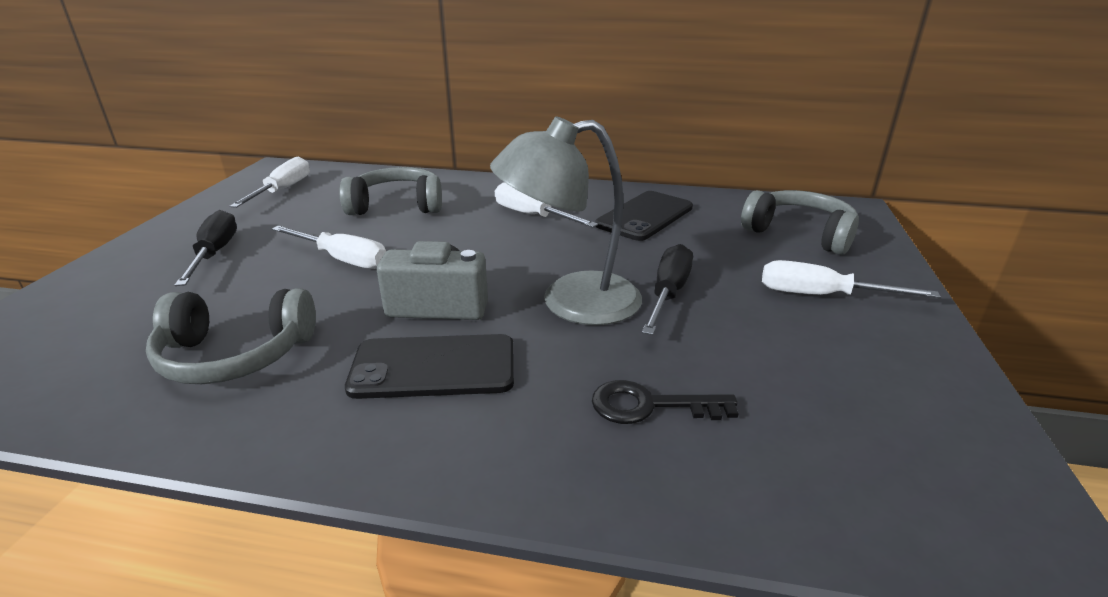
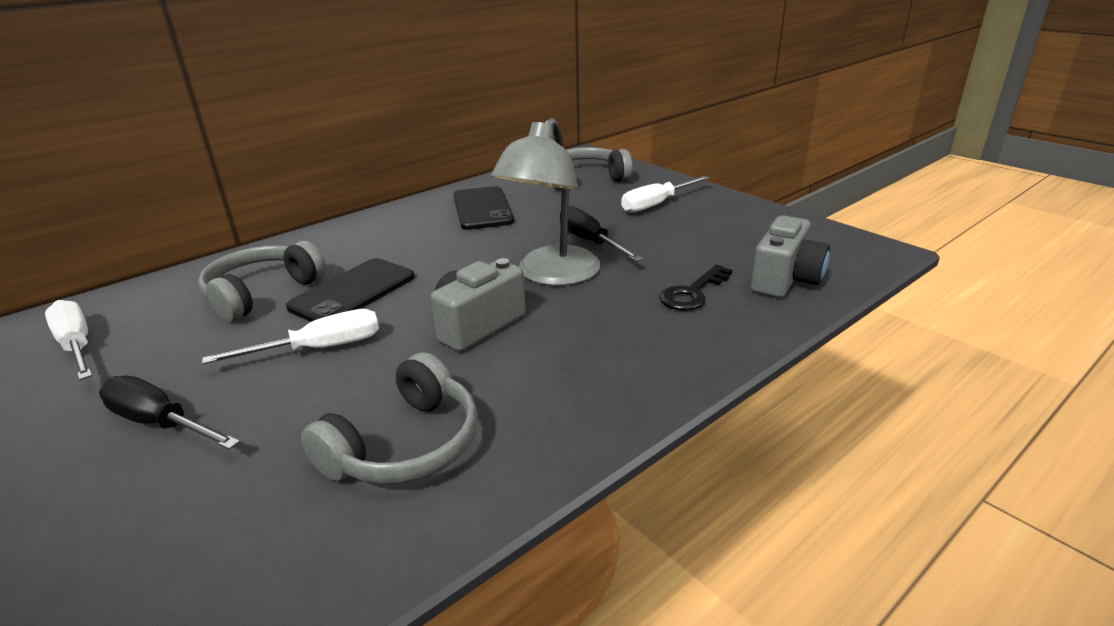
camera: 50 degrees left, 0 degrees up
(433, 367) = (557, 352): black phone -> black phone (353, 292)
(532, 216) = (403, 244): white screwdriver -> none
(790, 474) = (785, 280): none -> grey camera

